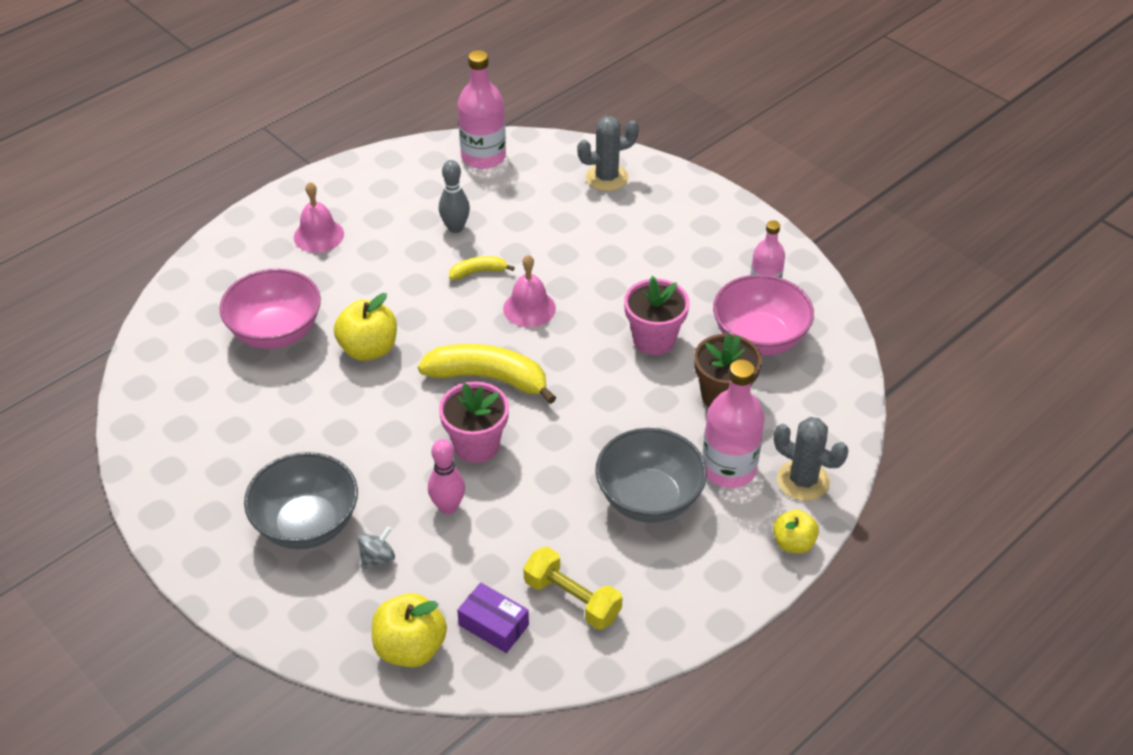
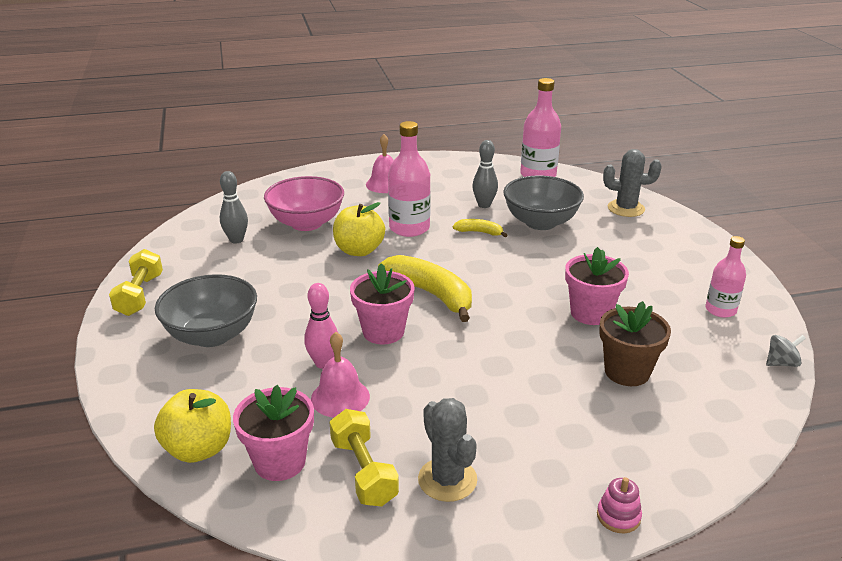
camera: 30 degrees right, 15 degrees down
(178, 510) = (140, 295): none -> yellow dumbbell
(215, 389) = (236, 240): none -> grey bowling pin
(377, 558) = (238, 376): grey spinning top -> grey spinning top (781, 363)
(494, 625) = (280, 462): purple box -> pink flower pot
(529, 308) = (500, 263): pink bell -> pink bell (340, 397)
(649, 499) = (498, 422): grey bowl -> grey bowl (540, 222)
(728, 469) = (593, 428): pink bottle -> pink bottle (409, 228)
(759, 338) = (691, 343): pink bowl -> none
(793, 543) = (618, 516): yellow apple -> pink stacking toy
(803, 481) = (664, 466): grey cactus -> grey cactus (447, 479)

